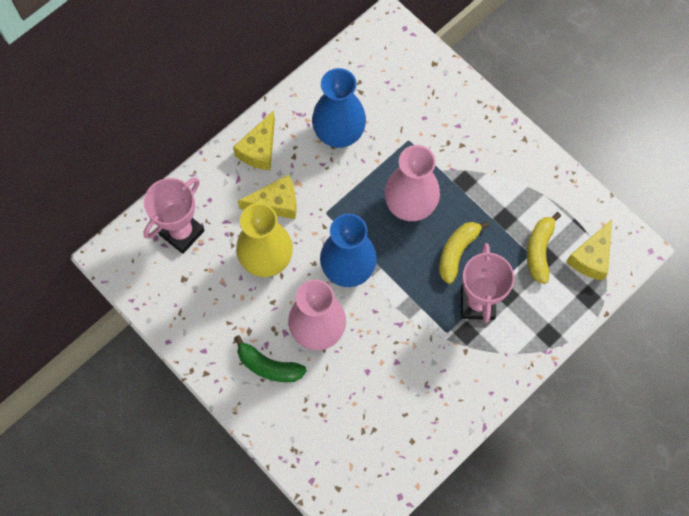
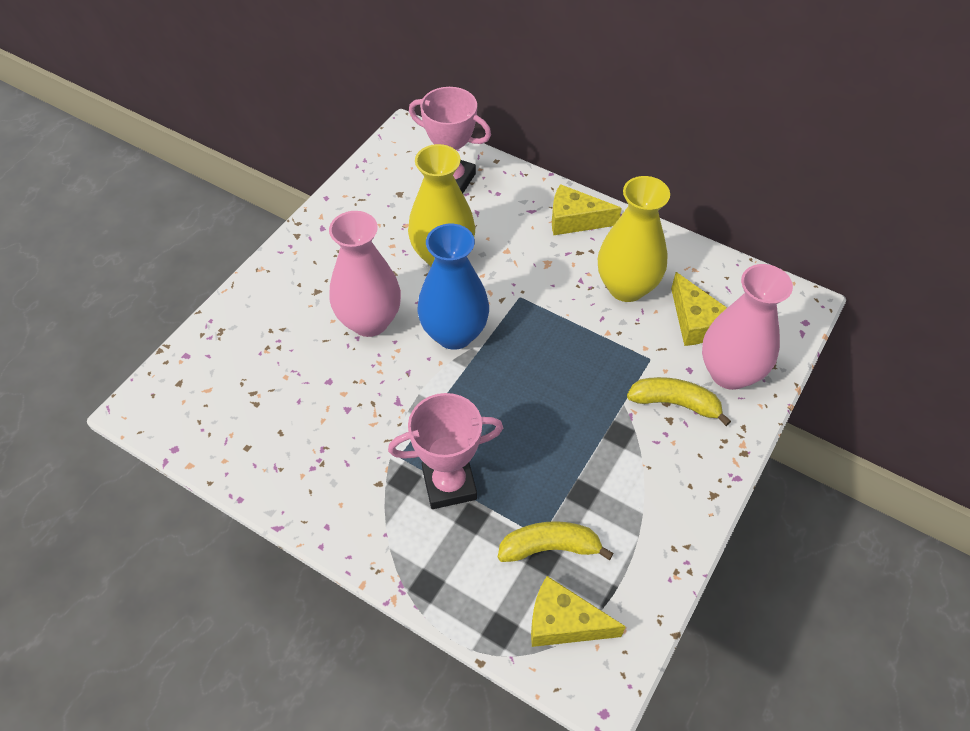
camera: 75 degrees right, 15 degrees down
(268, 366) = (316, 286): green banana -> none
(276, 203) = (514, 249): yellow cheese -> yellow cheese (695, 322)
(339, 134) = (626, 287): blue vase -> yellow vase
(410, 205) = (560, 379): pink vase -> pink vase (729, 373)
(457, 252) = (514, 445): yellow banana -> yellow banana (675, 403)

